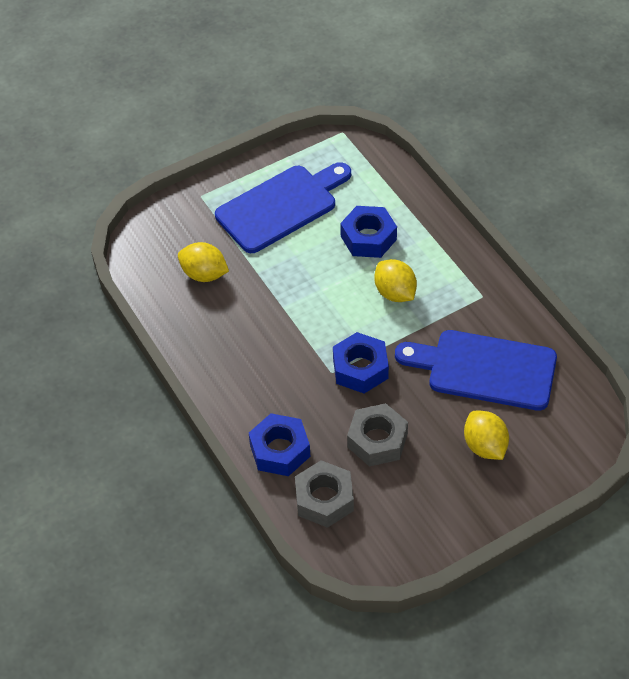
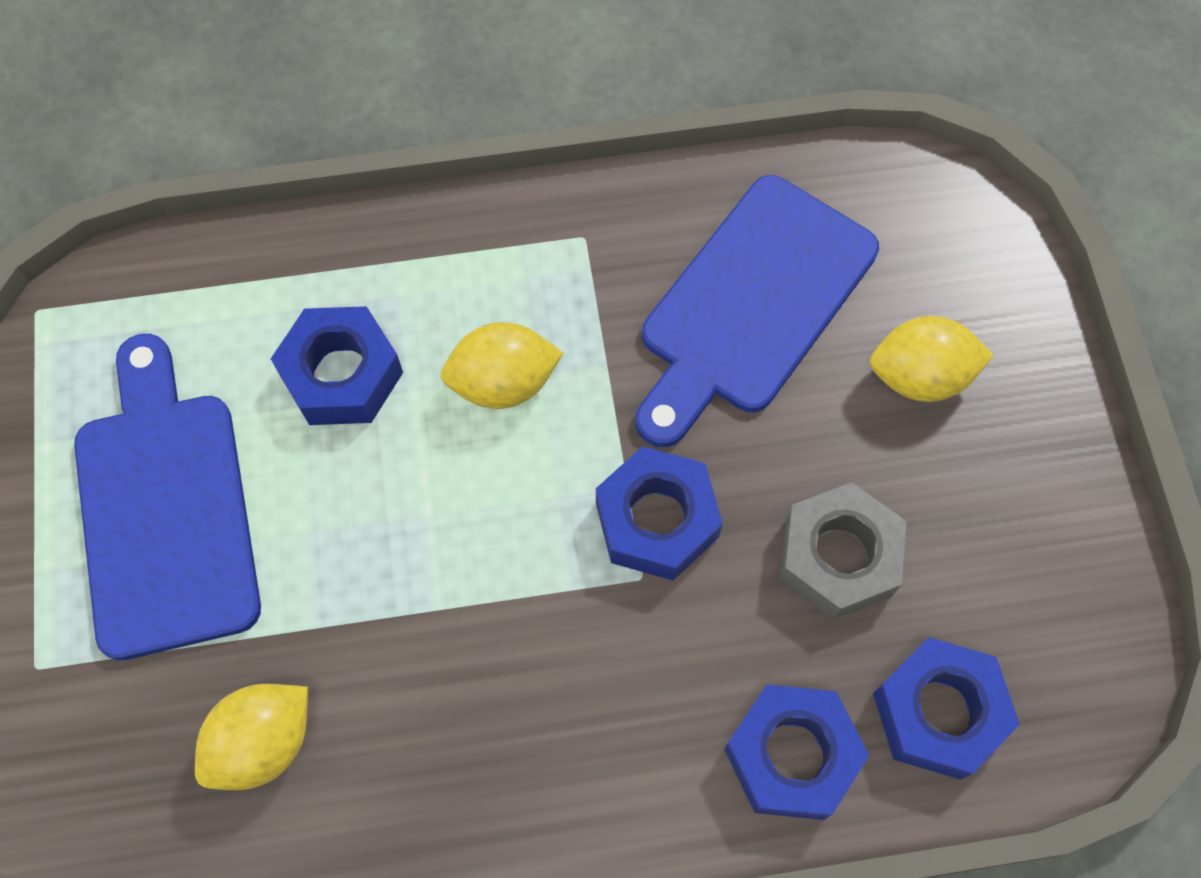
camera: 70 degrees left, 15 degrees up
(324, 499) = (938, 712): grey nut -> blue nut

